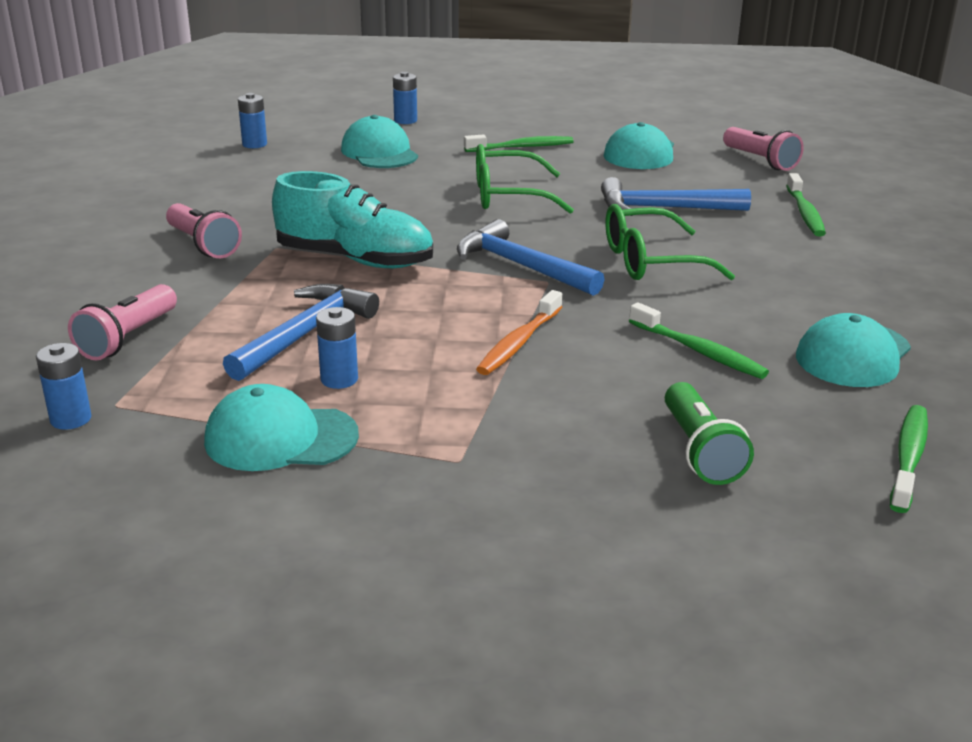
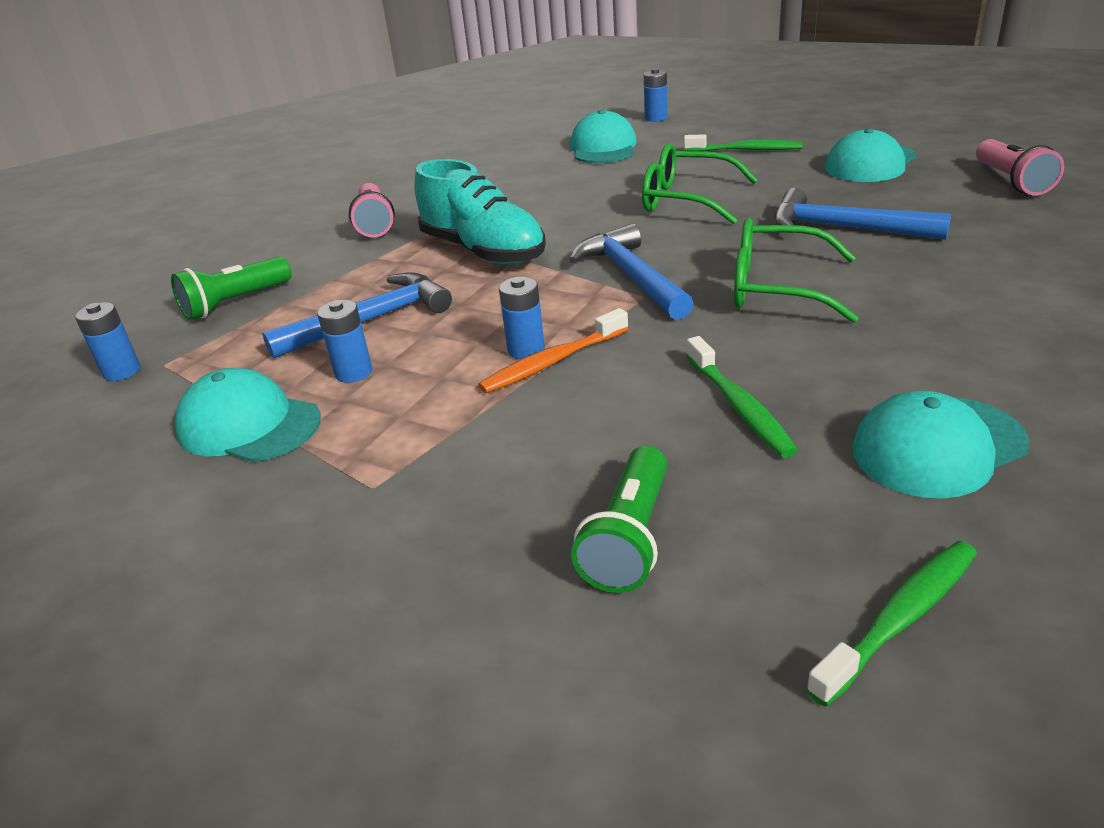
camera: 30 degrees right, 5 degrees up
(128, 338) = (235, 303): pink flashlight -> green flashlight
(254, 144) = (504, 134): blue battery -> blue battery (526, 350)
(805, 213) = (1020, 249): green toothbrush -> none

